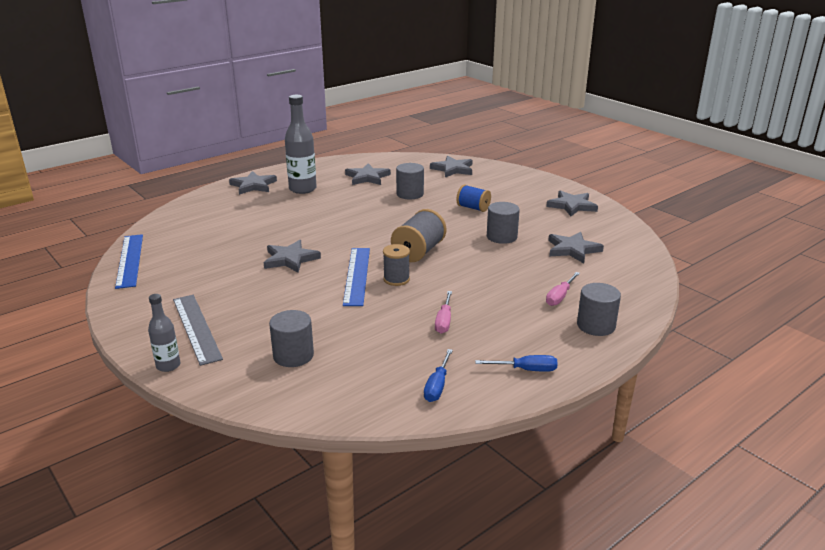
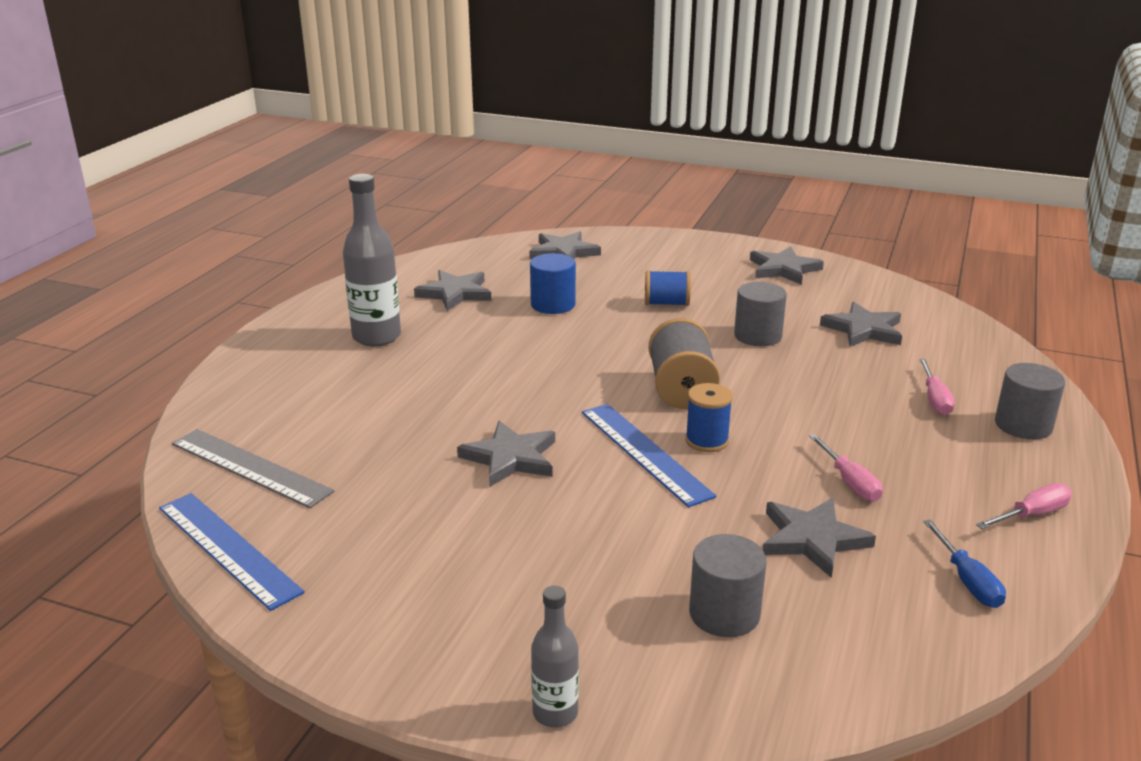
camera: 30 degrees left, 0 degrees up
(196, 328) = (513, 628): grey ruler -> grey ruler (250, 467)
(253, 185) = (283, 351): grey star -> grey star (812, 539)
(396, 279) = (707, 441): grey spool -> blue spool
(410, 194) = (553, 304): grey cylinder -> blue cylinder
(526, 370) = (1032, 515): blue screwdriver -> pink screwdriver

